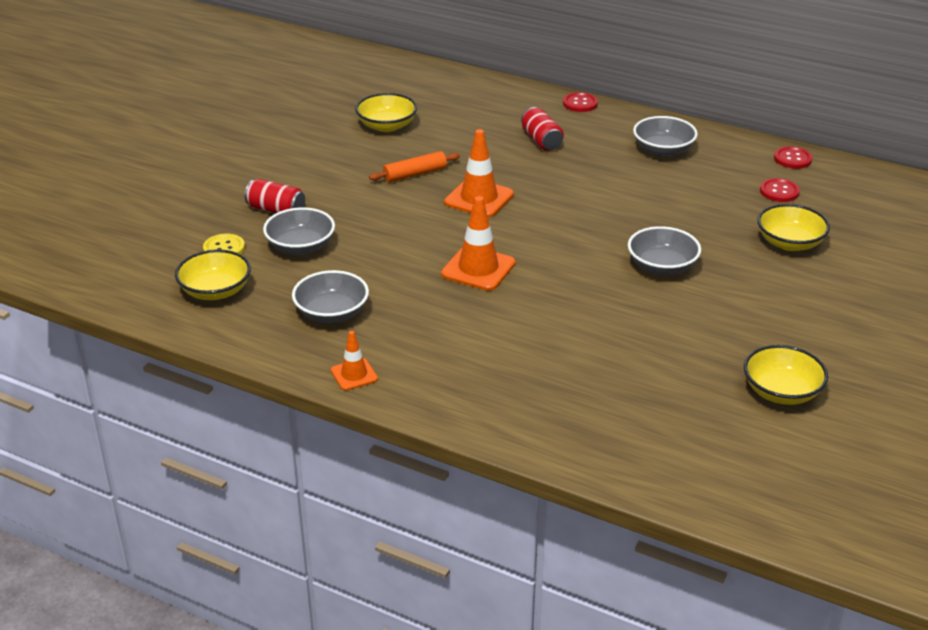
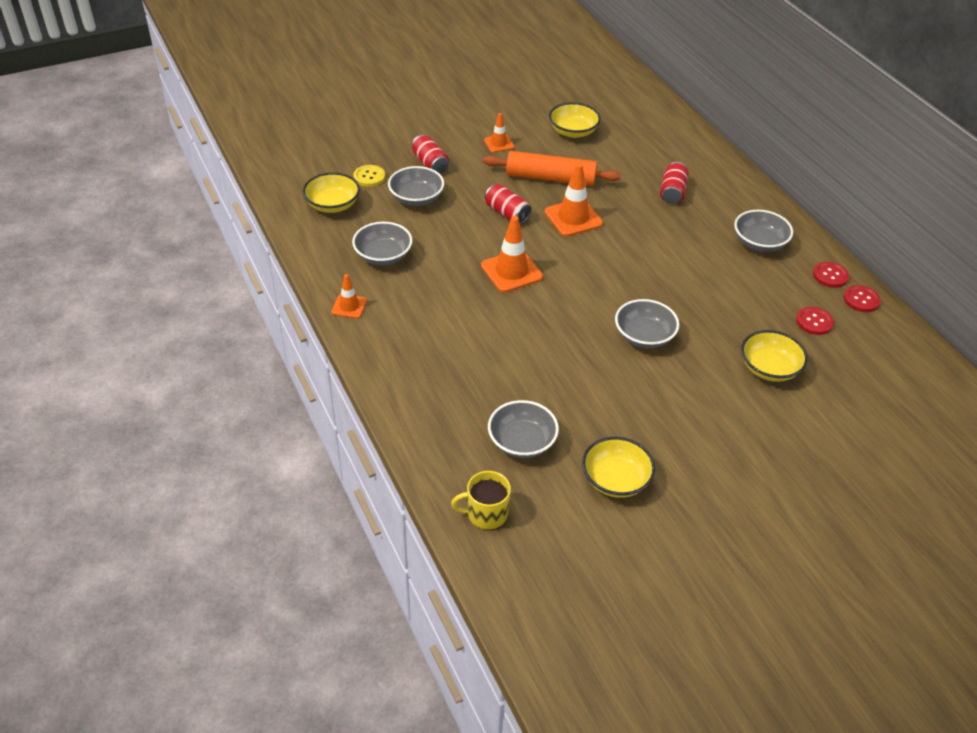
camera: 35 degrees right, 10 degrees up
(325, 164) = (499, 143): none -> orange traffic cone
(410, 221) = (507, 213): none -> red can
(415, 174) = (550, 178): orange rolling pin -> orange rolling pin, size x1.68
(580, 103) = (738, 174): red button -> red button (830, 276)
(667, 405) = (522, 442): none -> grey bowl
(712, 481) = (486, 514): none -> yellow mug

